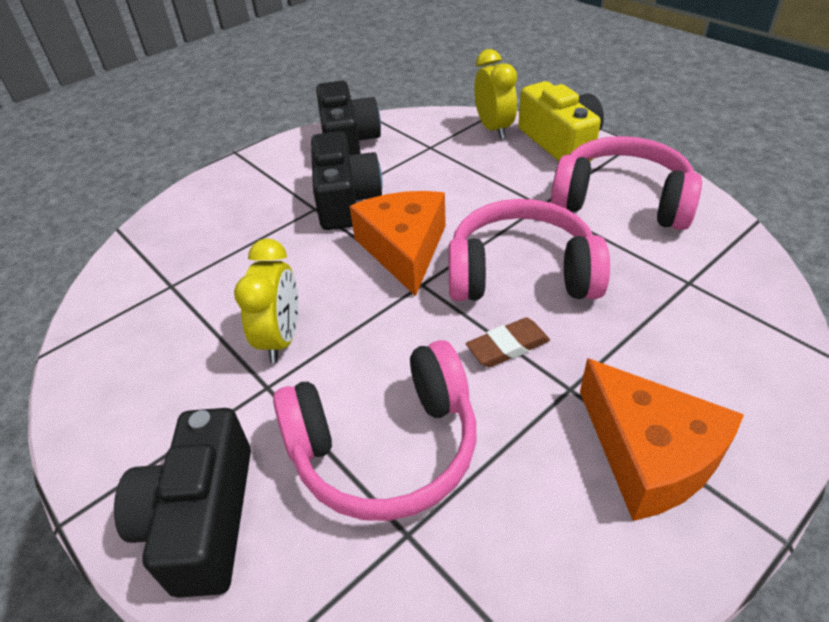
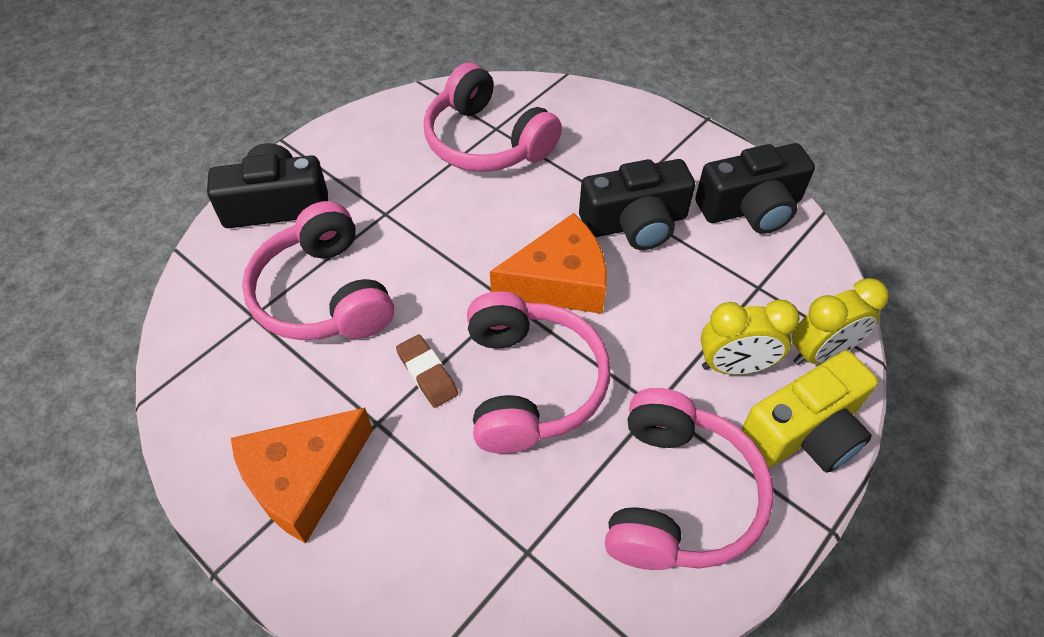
camera: 80 degrees right, 10 degrees up
(188, 293) = (486, 141): none -> pink headphones
(281, 338) = (435, 211): yellow clock -> yellow clock (734, 366)

